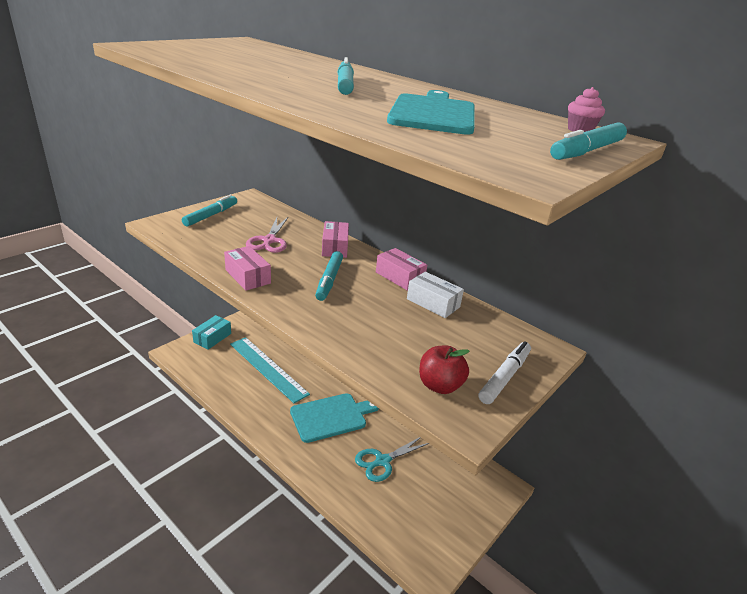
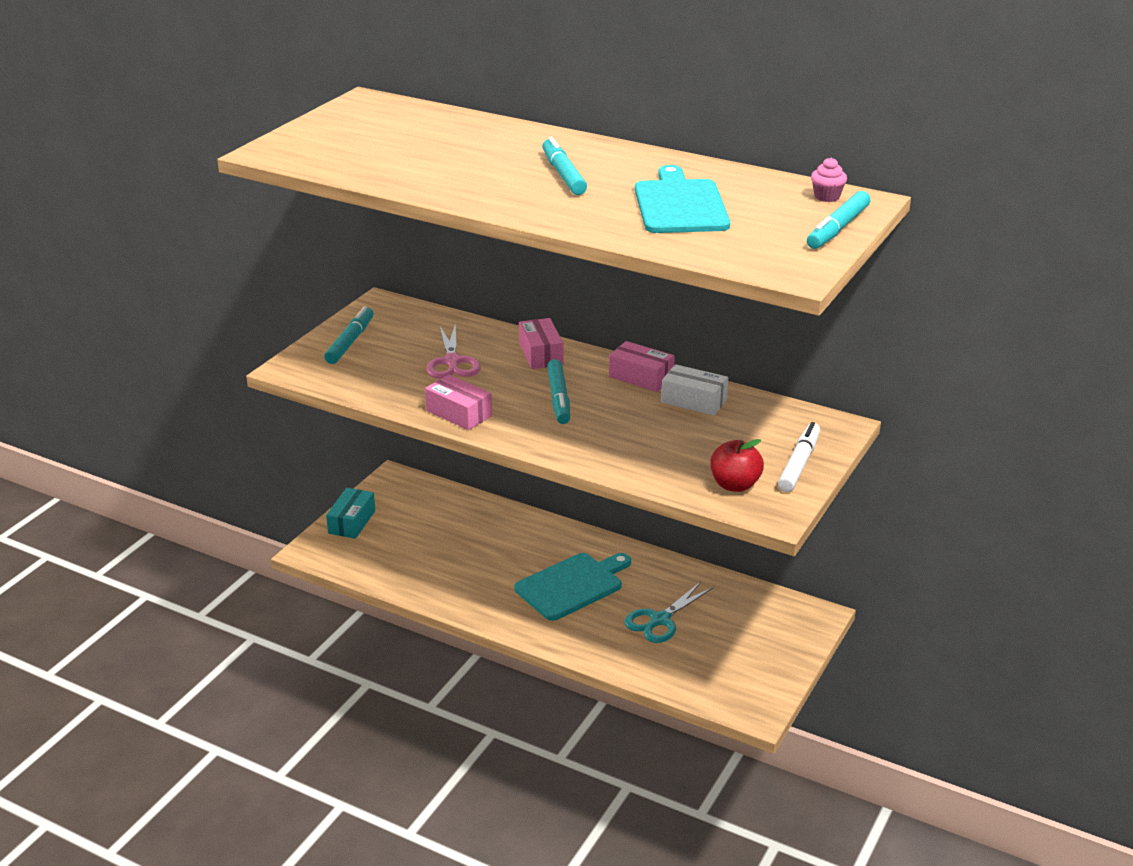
camera: 10 degrees left, 0 degrees up
(267, 368) = (455, 545): turquoise ruler -> none

